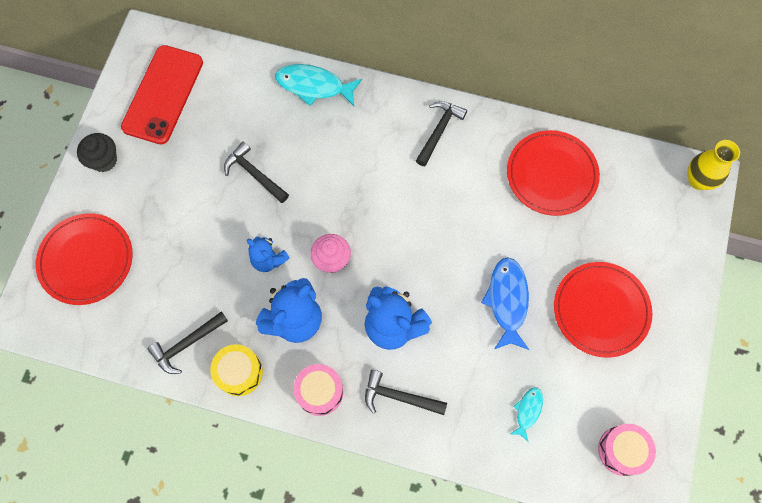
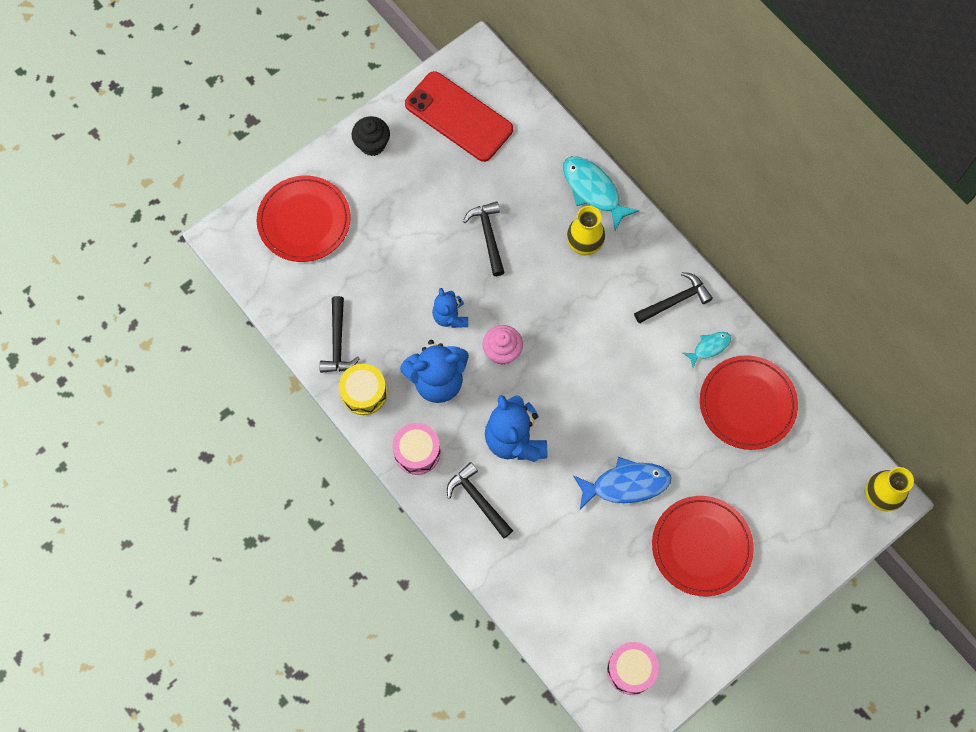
camera: 35 degrees right, 0 degrees up
(163, 94) = (458, 117): red phone -> red phone turned 75 degrees clockwise
(186, 344) = (338, 342): black hammer -> black hammer turned 90 degrees counterclockwise
(337, 133) = (584, 245): none -> yellow vase
(507, 301) = (626, 484): blue fish -> blue fish turned 45 degrees clockwise
(527, 411) = (575, 584): turquoise fish -> turquoise fish (709, 347)

